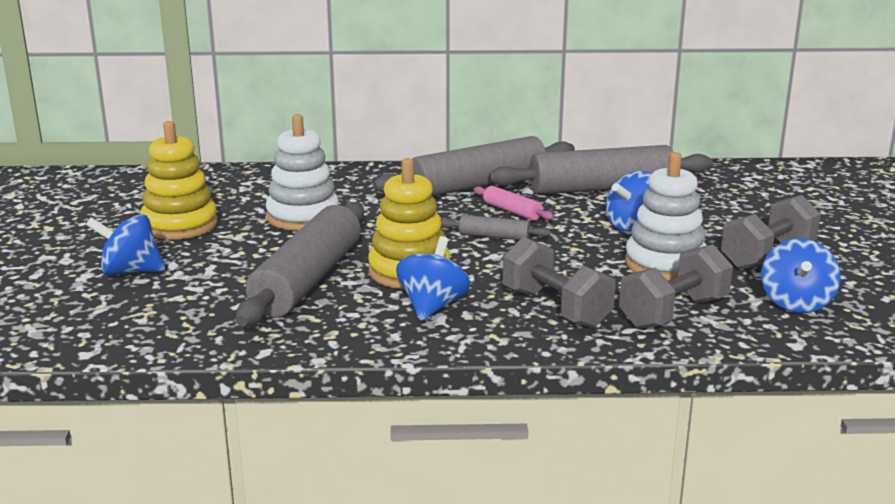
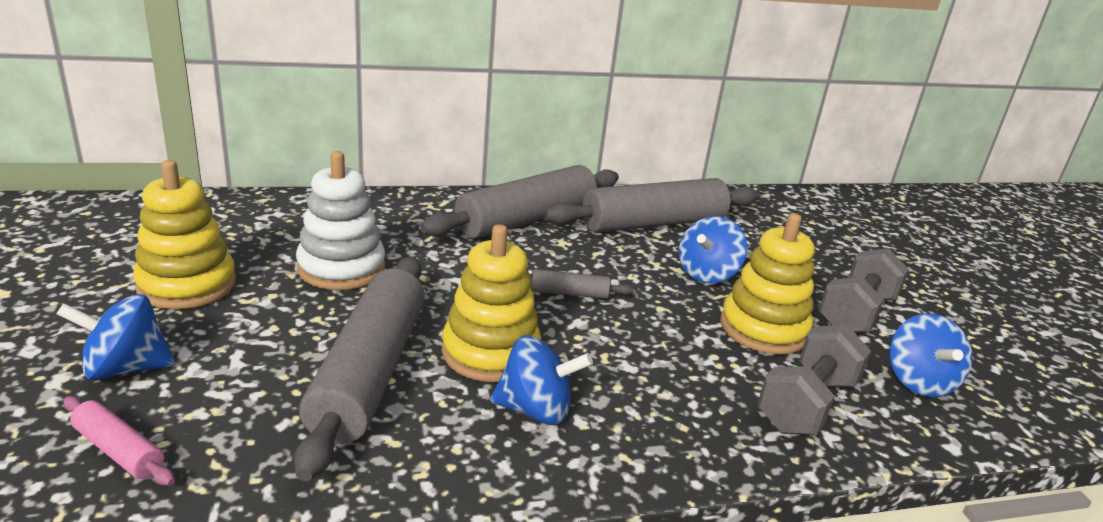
camera: 15 degrees left, 5 degrees up
(432, 306) = (535, 410): blue spinning top -> blue spinning top turned 90 degrees clockwise
(512, 211) = (575, 256): pink rolling pin -> pink rolling pin (119, 450)
(555, 308) = (678, 405): grey dumbbell -> none
(665, 264) = (763, 329): white stacking toy -> yellow stacking toy

